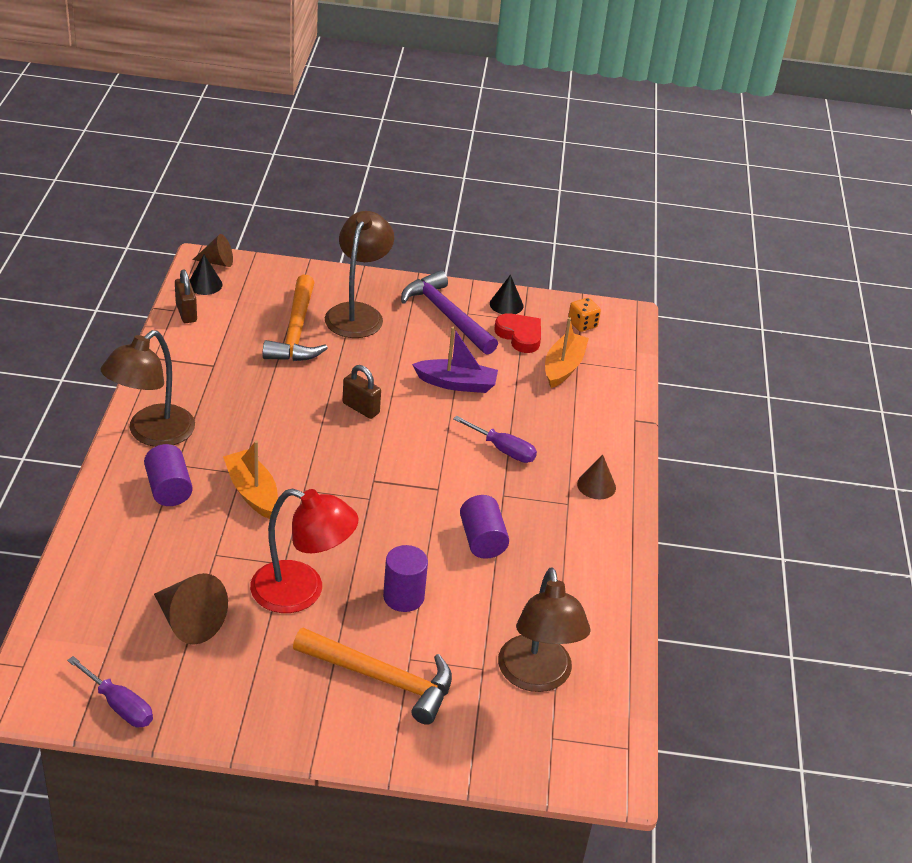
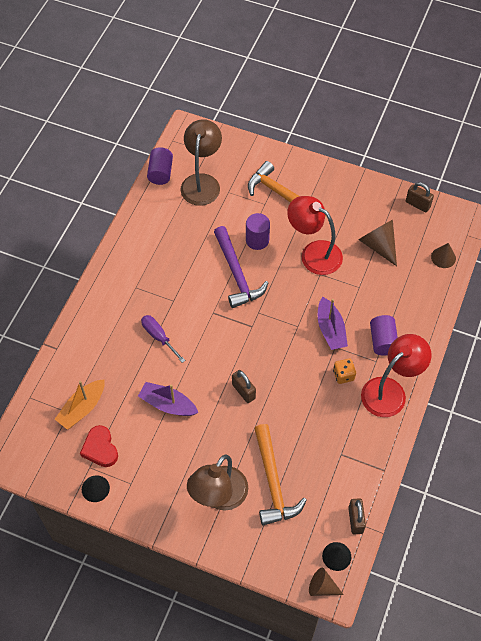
camera: 160 degrees left, 20 degrees up
(119, 705) = (417, 204): purple screwdriver -> brown padlock
(152, 434) = (390, 391): brown lamp -> red lamp
(252, 492) = (330, 329): orange boat -> purple boat
(296, 331) = (273, 482): orange hammer -> orange hammer turned 150 degrees clockwise
(447, 315) = (148, 483): purple hammer -> purple hammer (236, 274)
(482, 540) = (199, 269): purple cylinder -> purple cylinder (160, 173)
(582, 324) = (45, 454): orange dice -> orange dice (343, 375)
(596, 485) = (111, 297): brown cone -> brown cone (443, 257)

